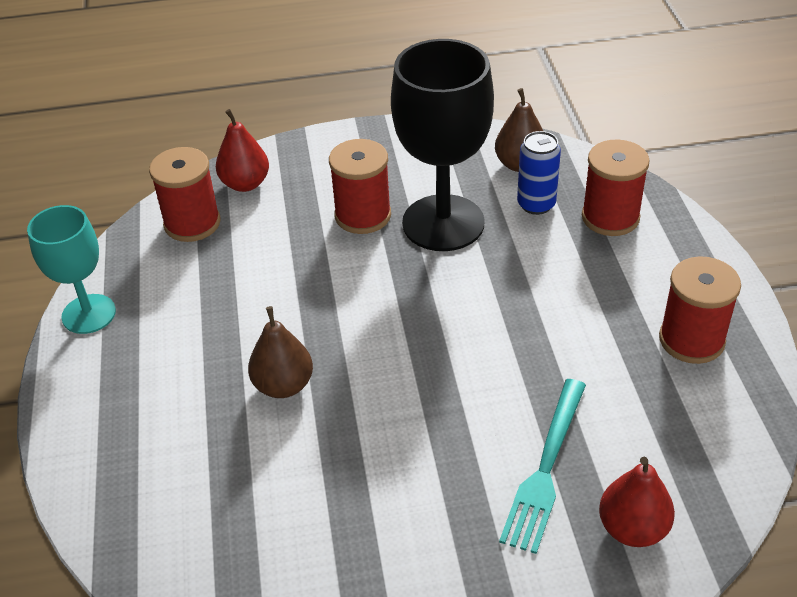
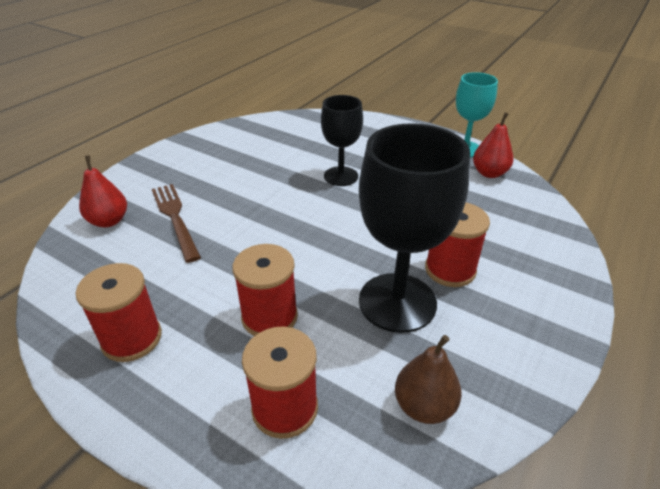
camera: 130 degrees right, 5 degrees down
(192, 223) = (516, 202): red spool -> red spool (269, 317)
(245, 184) = (544, 239): red pear -> red pear (489, 173)
(283, 385) = (341, 176): brown pear -> black goblet
(536, 204) = (358, 371): blue can -> none
(545, 469) = (175, 218): turquoise fork -> brown fork

